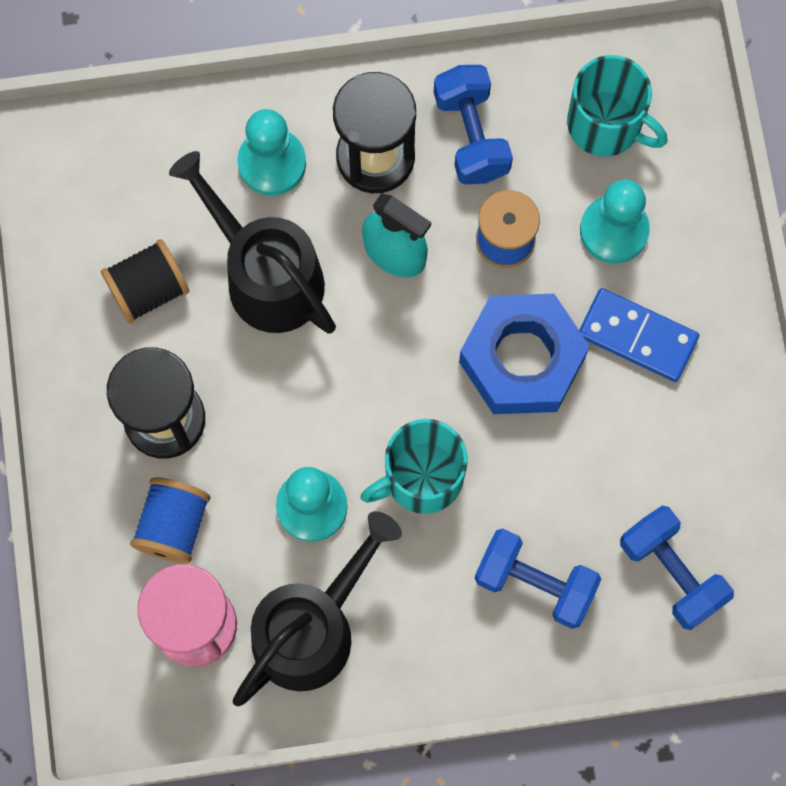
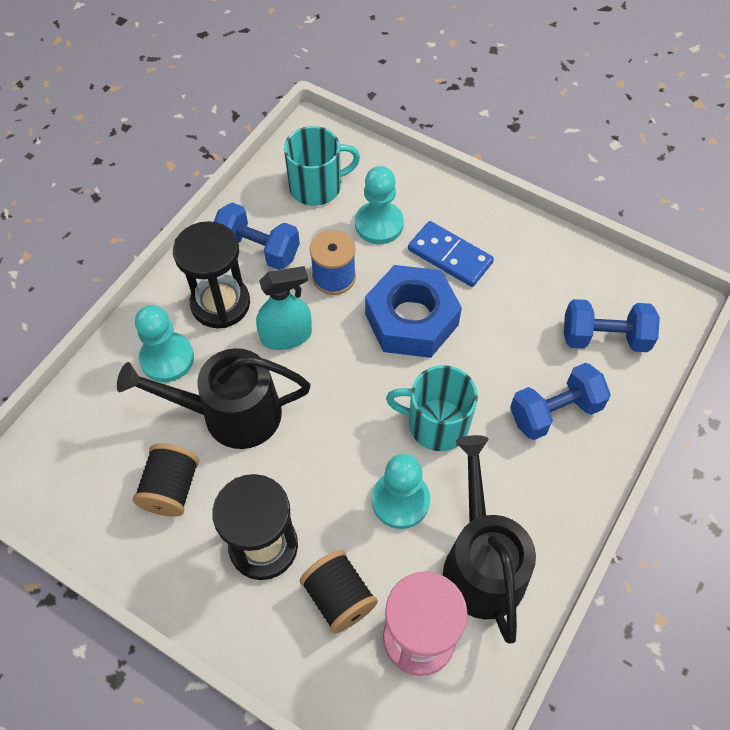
camera: 50 degrees left, 15 degrees down
(173, 526) = (339, 598): blue spool -> black spool
(422, 477) = (436, 424): turquoise mug -> turquoise mug turned 90 degrees clockwise
(637, 337) = (450, 256): blue domino -> blue domino turned 60 degrees clockwise

